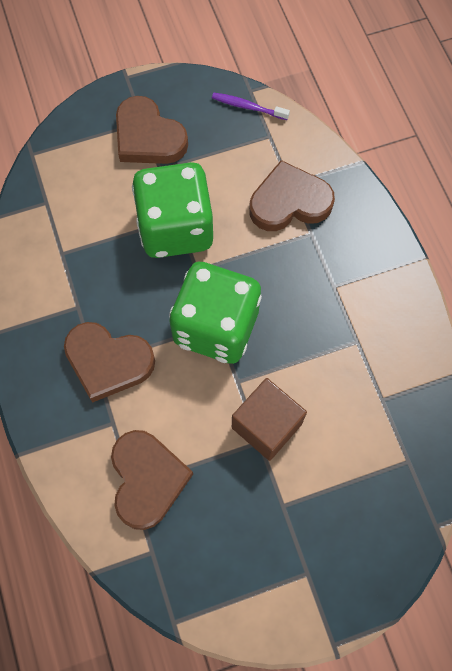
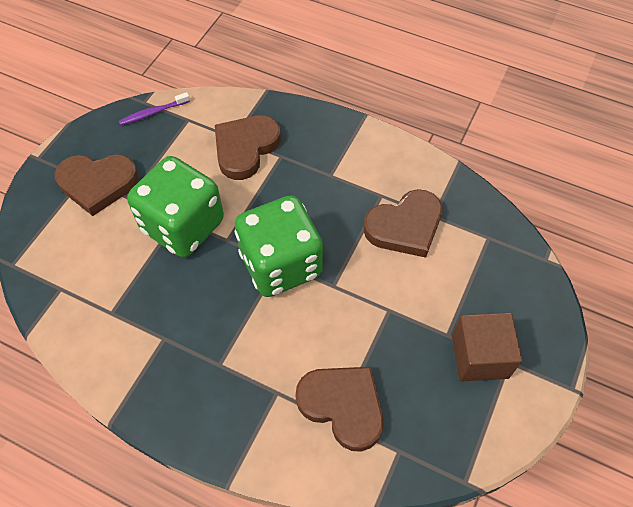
camera: 45 degrees left, 10 degrees down
(108, 362) = (228, 354): brown heart -> brown heart (405, 226)
(266, 425) = (382, 295): brown cube -> brown cube (479, 356)

